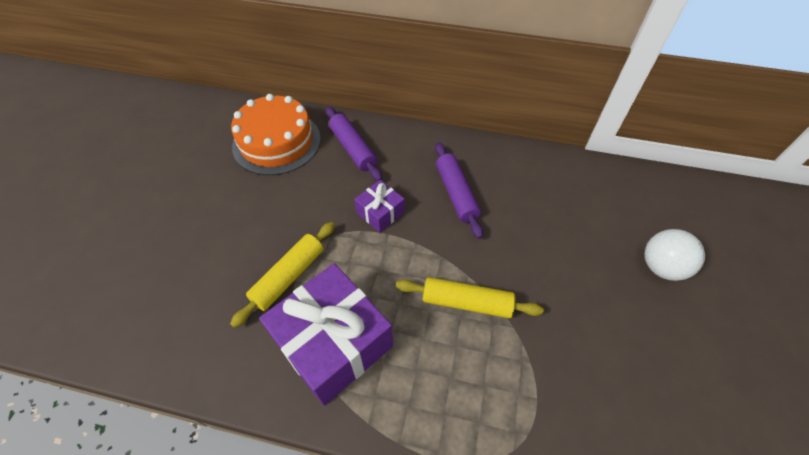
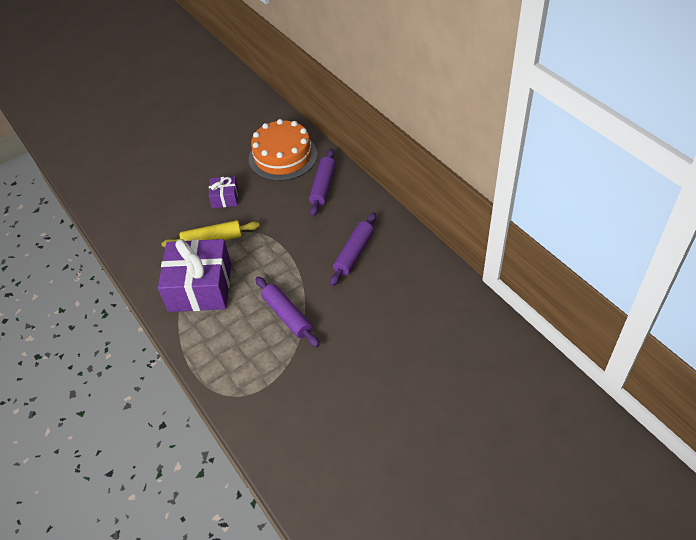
camera: 45 degrees right, 5 degrees down
(380, 212) = (296, 236): purple gift -> purple gift (225, 198)
(466, 302) = (287, 316): yellow rolling pin -> purple rolling pin
(661, 267) = (430, 381): white ball -> none

